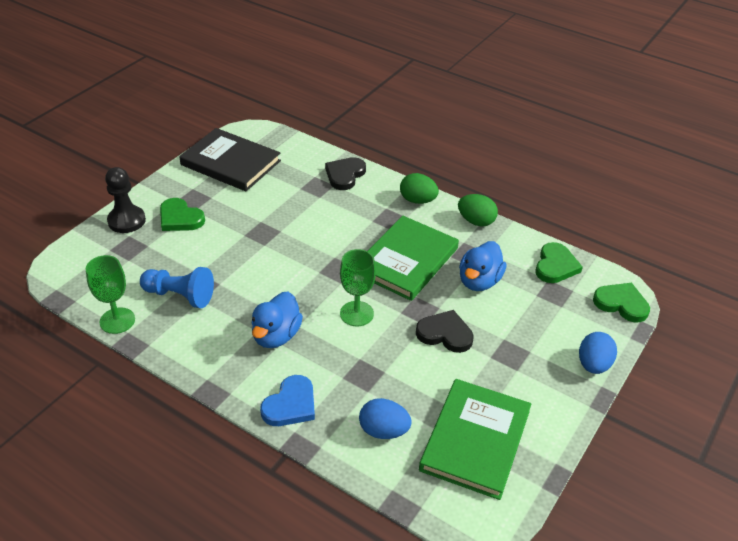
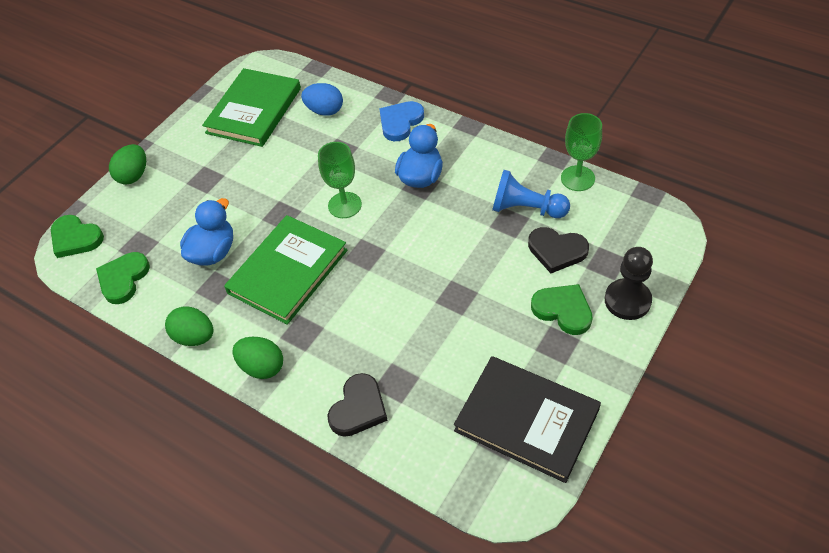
camera: 175 degrees left, 10 degrees up
(445, 334) = (261, 192): black heart -> black heart (556, 251)
(593, 365) = (134, 175): blue egg -> green egg

